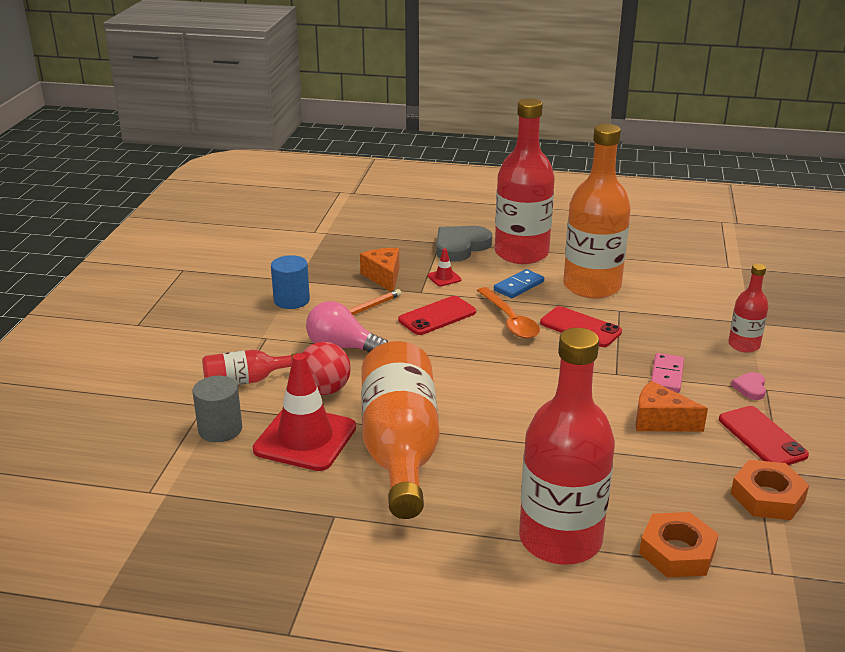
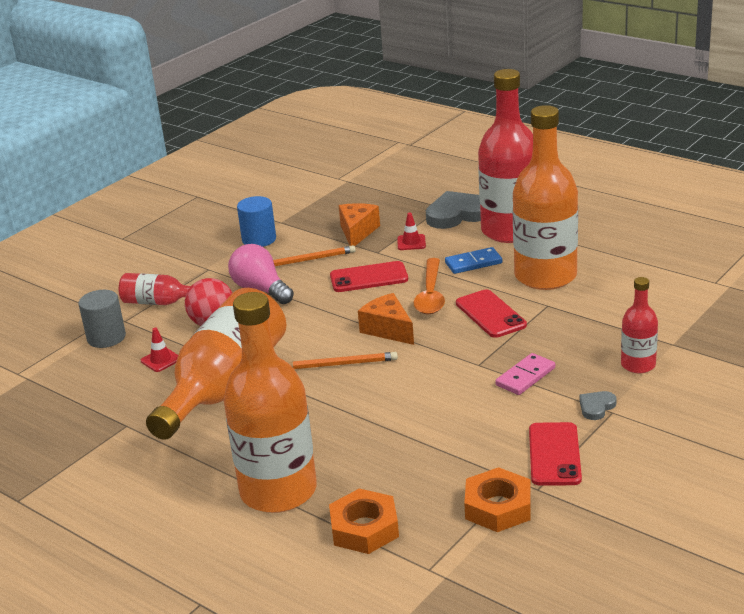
camera: 30 degrees right, 0 degrees up
(305, 439) = (161, 360): red traffic cone -> red traffic cone, size x0.42
(493, 401) = (340, 364): none -> orange pencil
(560, 539) = (278, 491): red bottle -> orange bottle
(660, 421) = (472, 416): orange cheese -> orange cheese (388, 329)
(750, 388) = (596, 407): pink heart -> grey heart

